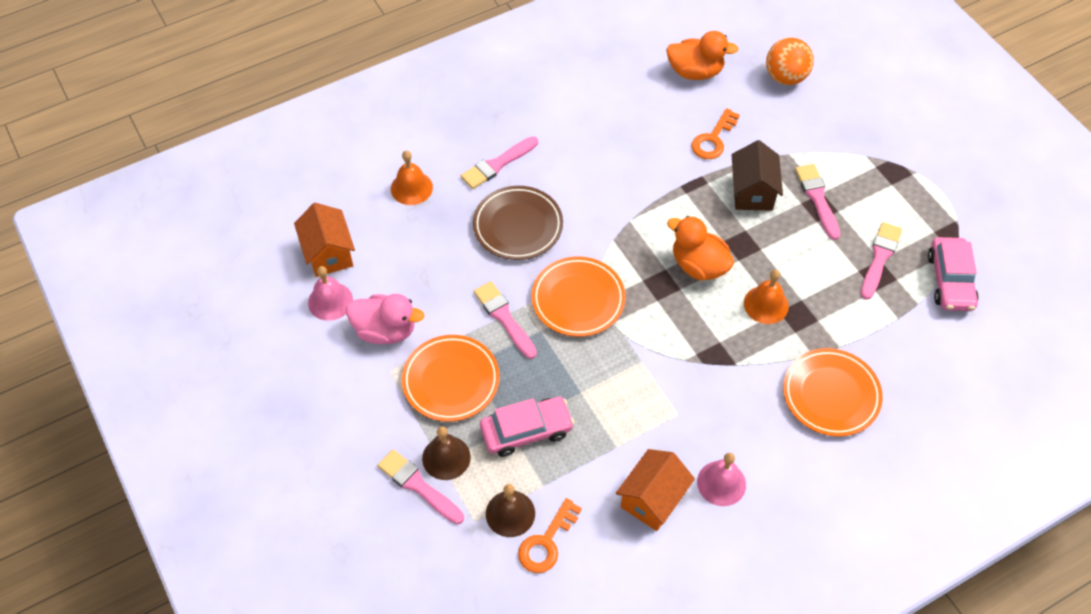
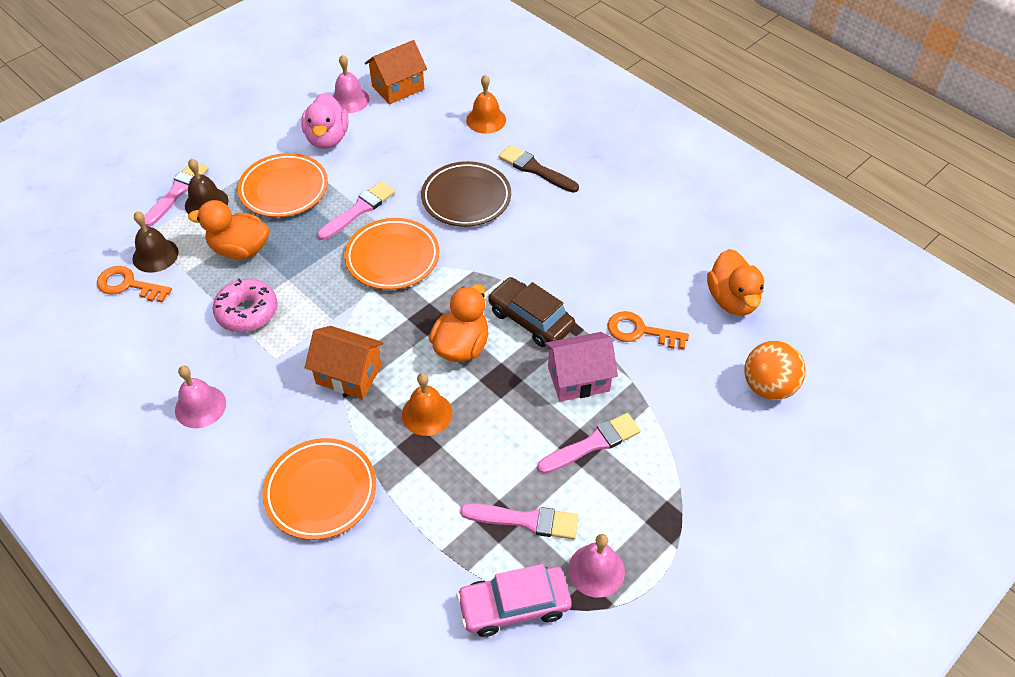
camera: 75 degrees right, 5 degrees down
(497, 164) = (535, 169): pink brush -> brown brush
(526, 431) = (240, 249): pink car -> orange duck
(614, 432) = (247, 312): none -> pink donut
(652, 499) = (177, 354): orange house -> orange house (349, 374)
(681, 209) = (531, 319): none -> brown car
(752, 192) = (578, 379): brown house -> pink house
(927, 224) = (596, 570): none -> pink bell

